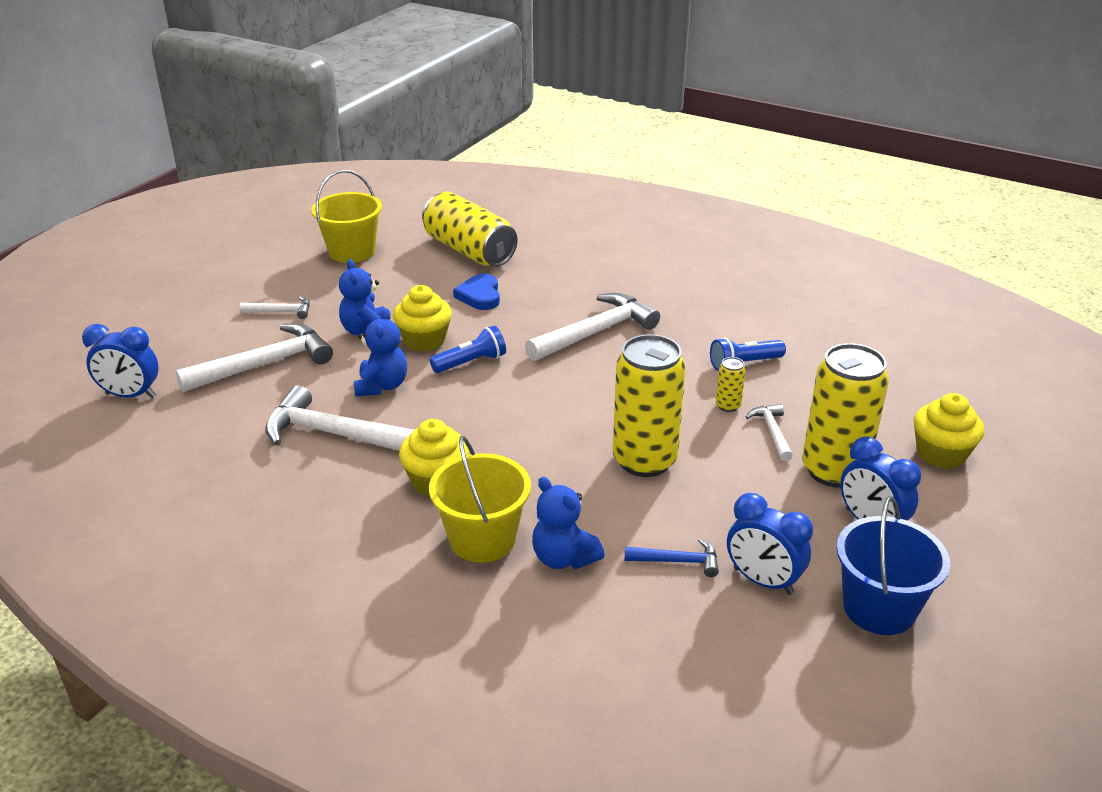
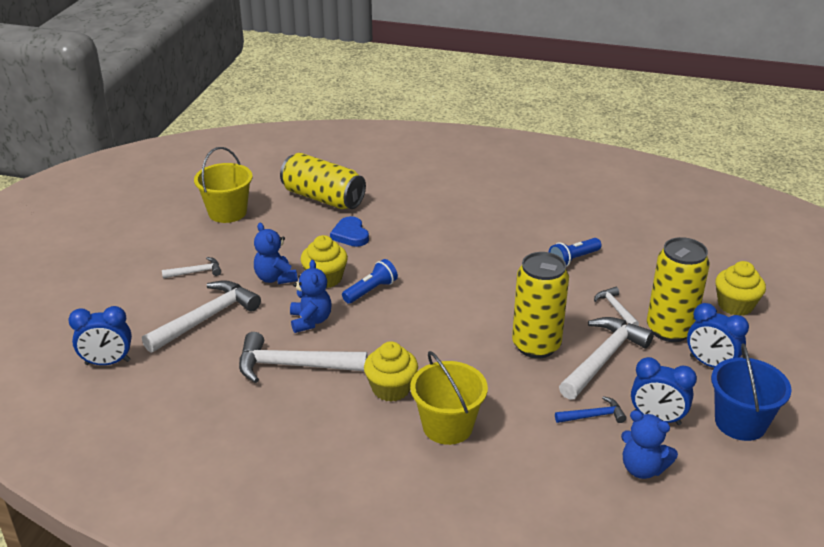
camera: 15 degrees left, 0 degrees up
(563, 558) = (513, 429): blue teddy bear -> blue teddy bear (642, 468)
(596, 332) = (454, 251): white hammer -> white hammer (603, 359)
(728, 406) = (576, 294): yellow can -> none

